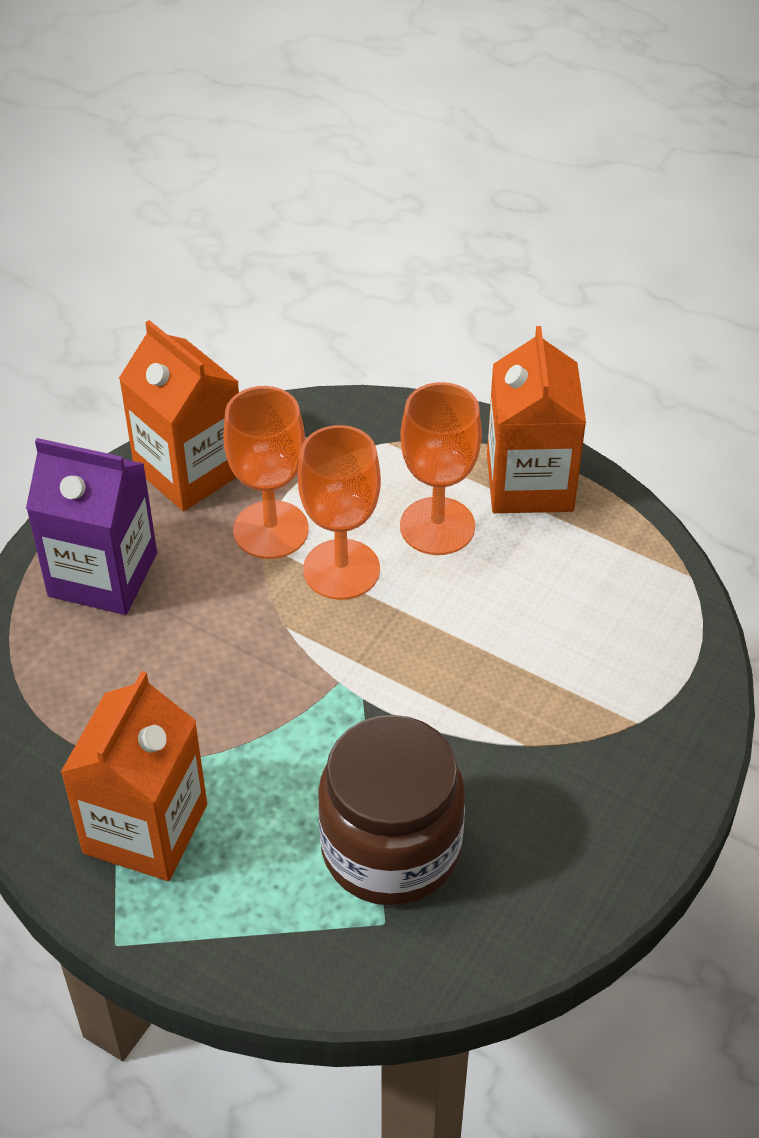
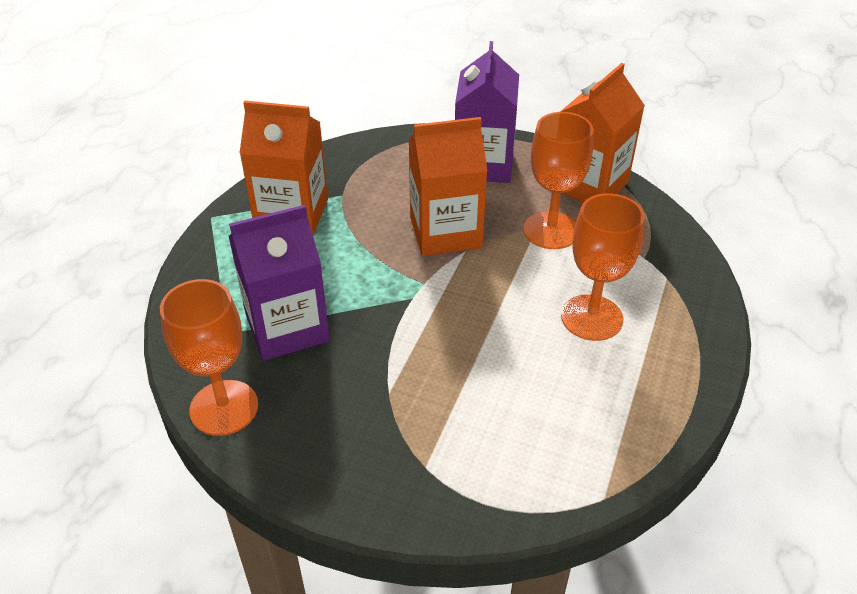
camera: 80 degrees right, 5 degrees down
(341, 569) = (527, 270): orange goblet -> orange goblet (224, 408)
(391, 848) = (287, 328): brown jar -> purple carton
(529, 483) = (666, 370): orange carton -> orange carton (445, 232)

